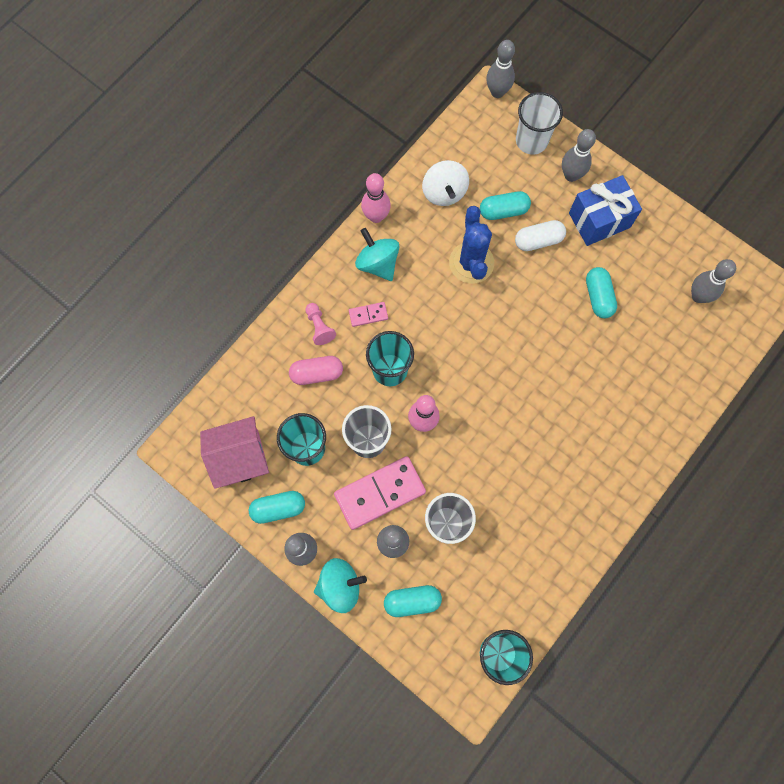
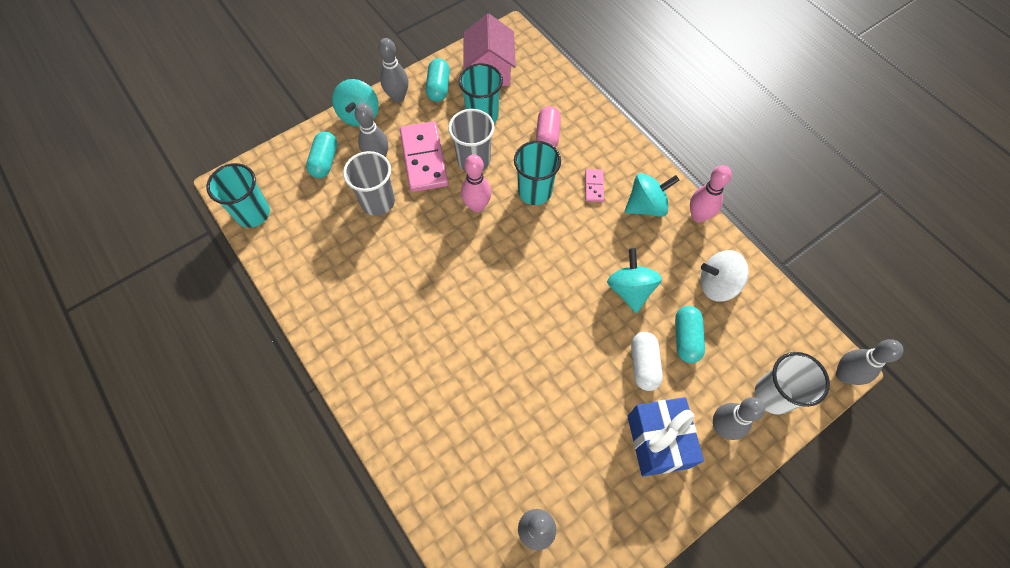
camera: 105 degrees right, 10 degrees down
(319, 327) = (591, 146): pink pawn -> none
(471, 263) = (630, 290): blue cactus -> turquoise spinning top
(598, 297) = (562, 409): turquoise capsule -> none

